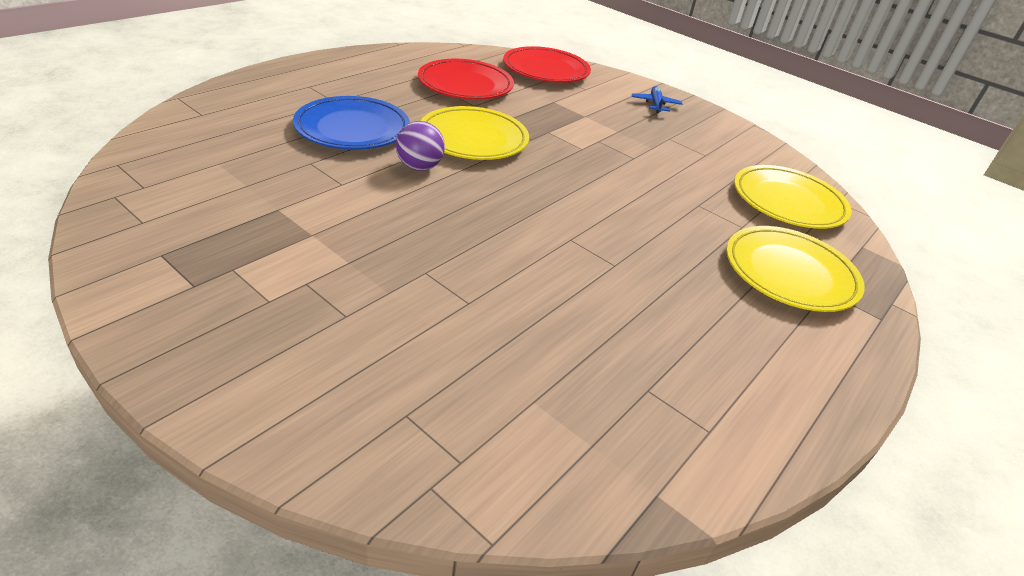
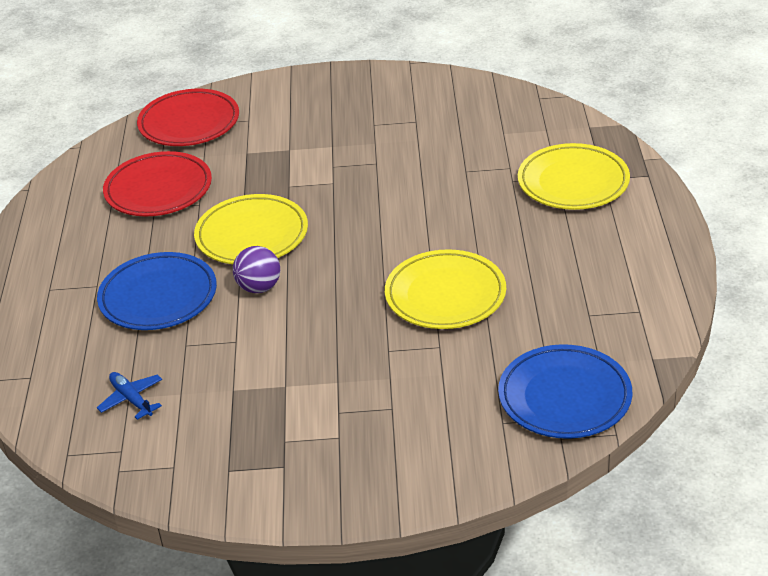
camera: 35 degrees left, 0 degrees up
(502, 447) = (564, 397): none -> blue plate
(655, 104) = (319, 96): blue plane -> blue plane (131, 399)
(788, 202) = (512, 123): yellow plate -> yellow plate (445, 295)

